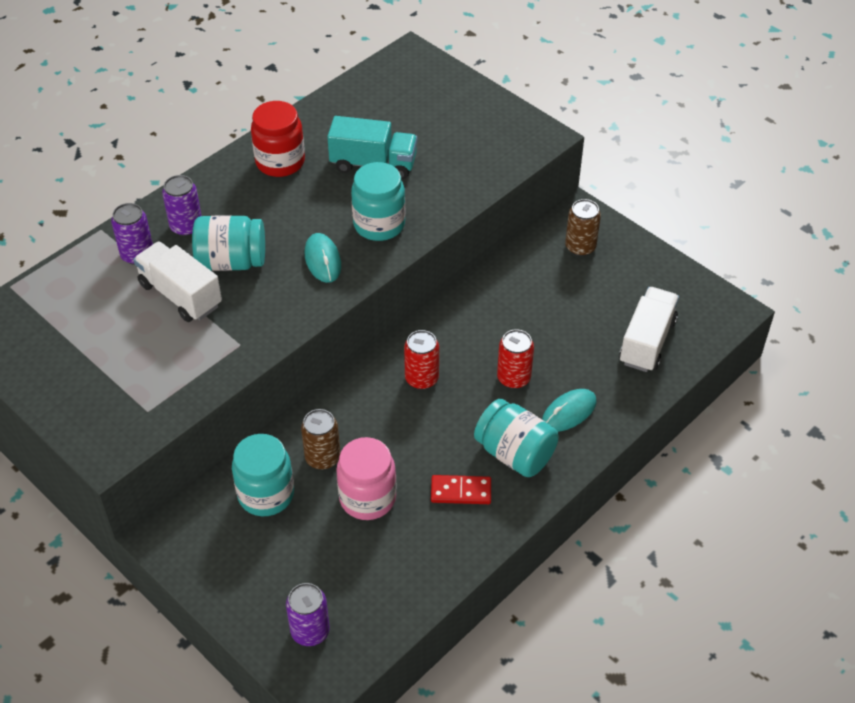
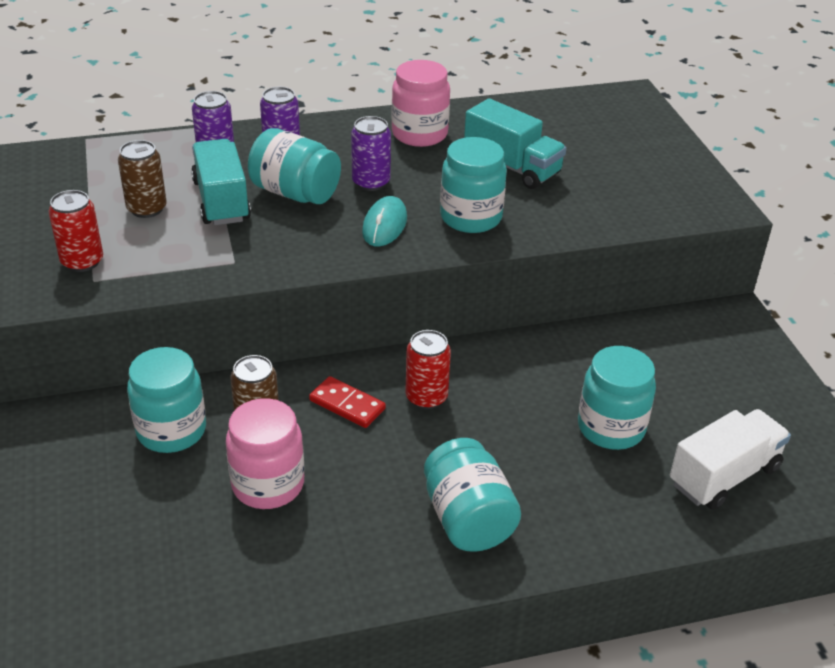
camera: 30 degrees right, 10 degrees down
(180, 295) = (221, 201): white truck -> turquoise truck
(280, 162) = (419, 134): red jar -> pink jar
(310, 631) = (87, 587): purple can -> purple can (371, 182)
(461, 491) = (373, 528): red domino -> red domino (347, 404)
(513, 378) = (530, 442): red can -> red can (82, 261)
(557, 341) = (611, 428): none -> turquoise jar
(568, 412) = (567, 506): turquoise mouse -> none
(580, 247) = (711, 348): brown can -> brown can (147, 209)

